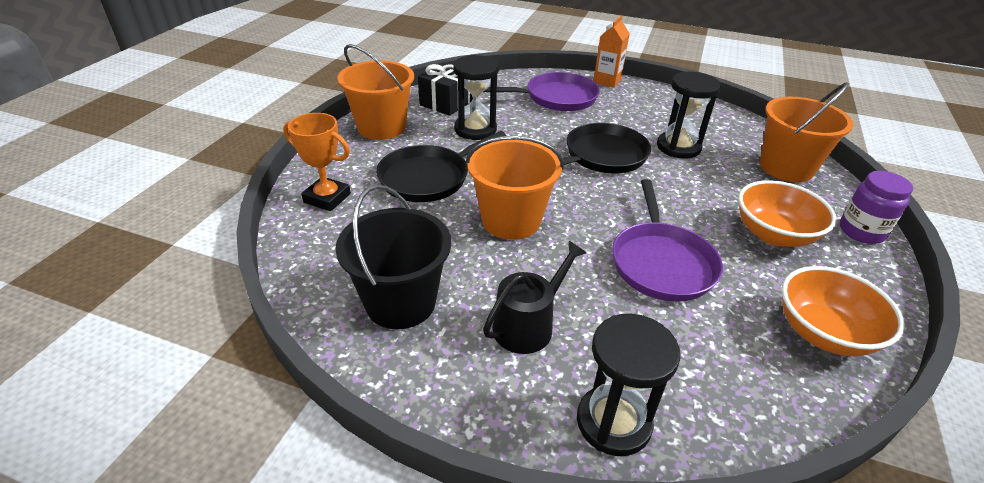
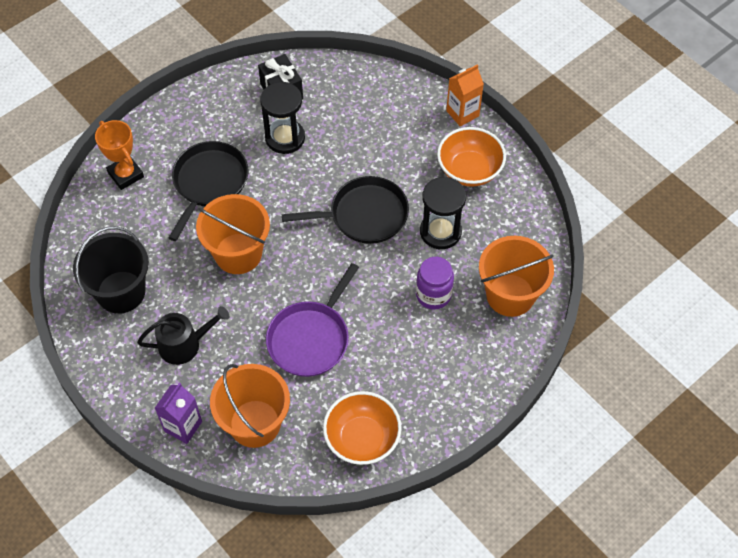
camera: 30 degrees right, 20 degrees up
(381, 127) = (210, 104): orange bucket -> orange bucket (255, 423)
(428, 178) = (209, 183): black pan -> black pan turned 120 degrees clockwise
(557, 98) = (391, 121): purple pan -> none
(613, 422) = (183, 426): black hourglass -> purple carton
(773, 234) = (419, 353): orange bowl -> orange bowl (469, 170)
(861, 231) = (491, 382): purple jar -> purple jar (433, 295)

